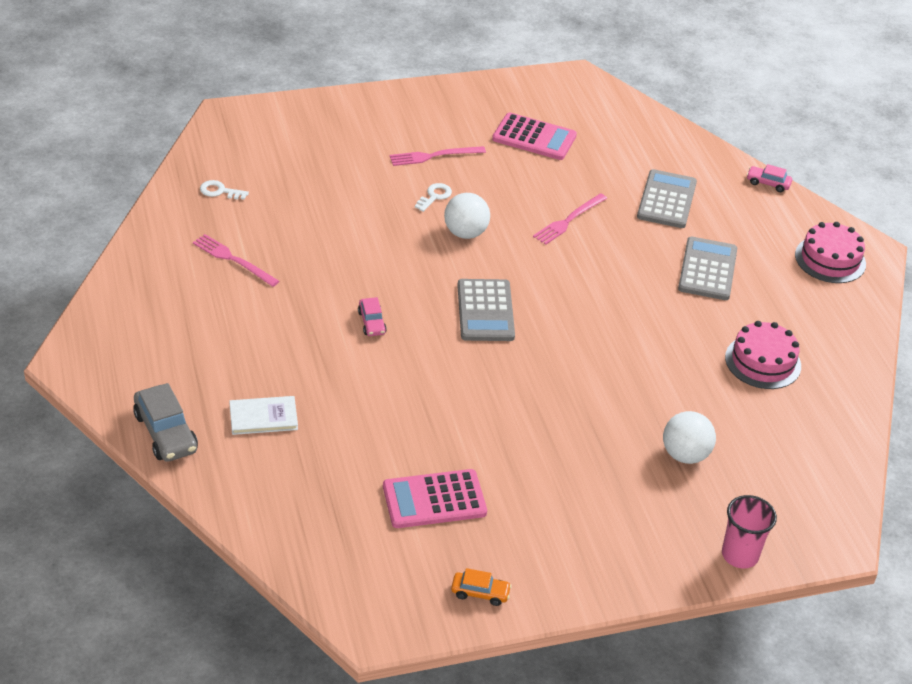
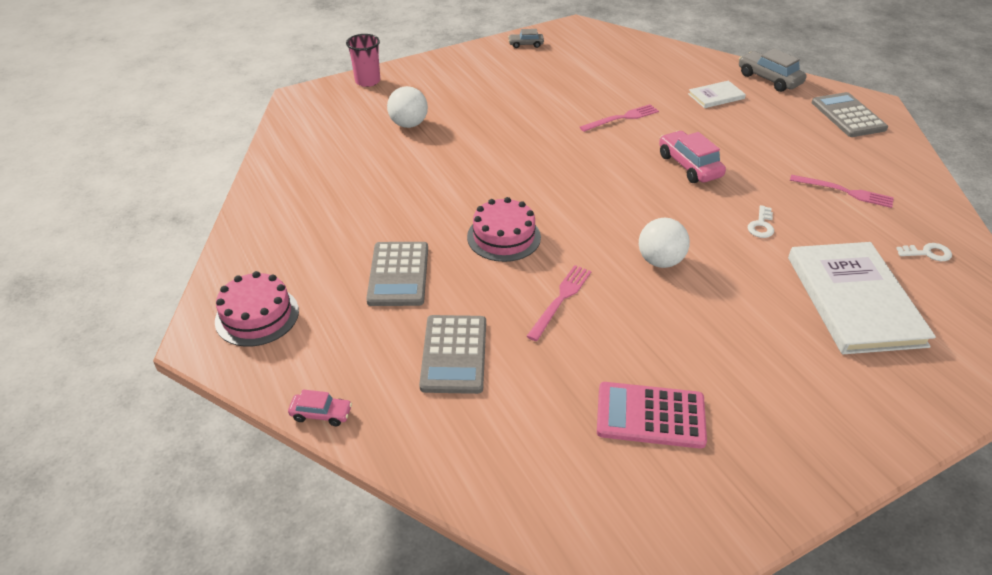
camera: 170 degrees right, 0 degrees up
(323, 171) = (854, 300): none -> white book
(372, 322) = (689, 166): pink car -> pink car, size x1.77
(434, 156) = (754, 352): pink fork -> pink fork (622, 118)
(434, 196) = (717, 297): white key -> white key (761, 225)
(434, 500) = (574, 76): pink calculator -> none
(480, 593) = (526, 44): orange car -> grey car
(485, 311) = (601, 192): grey calculator -> grey calculator (848, 116)
(763, 362) = (344, 197): pink cake -> pink cake (503, 237)

